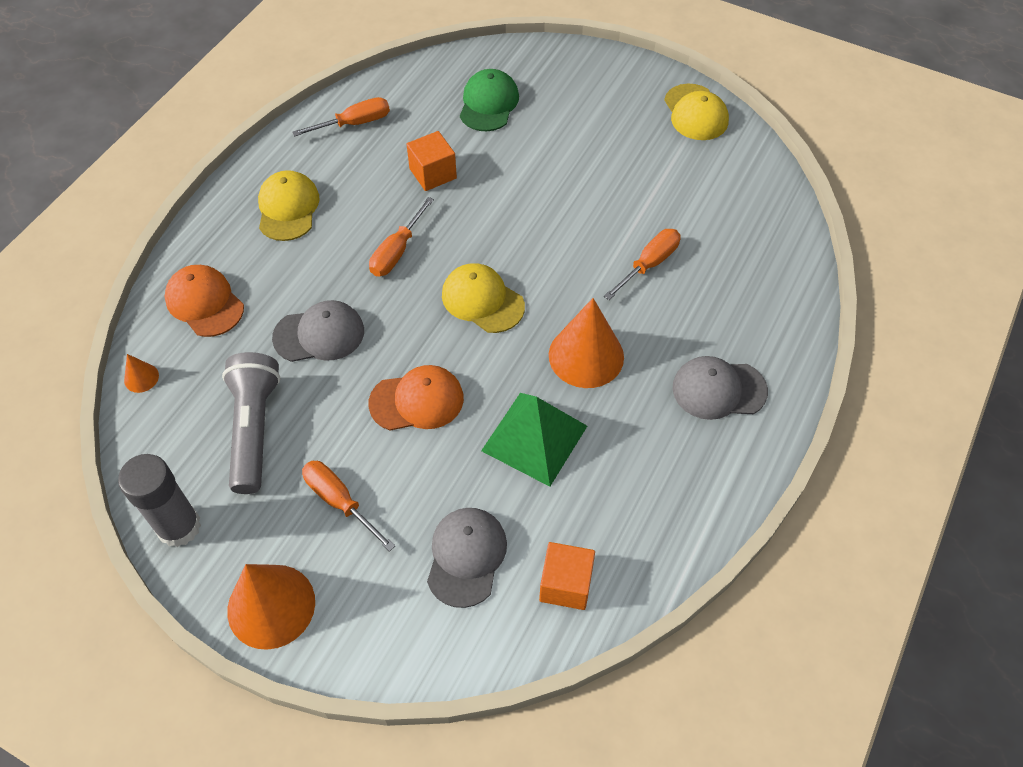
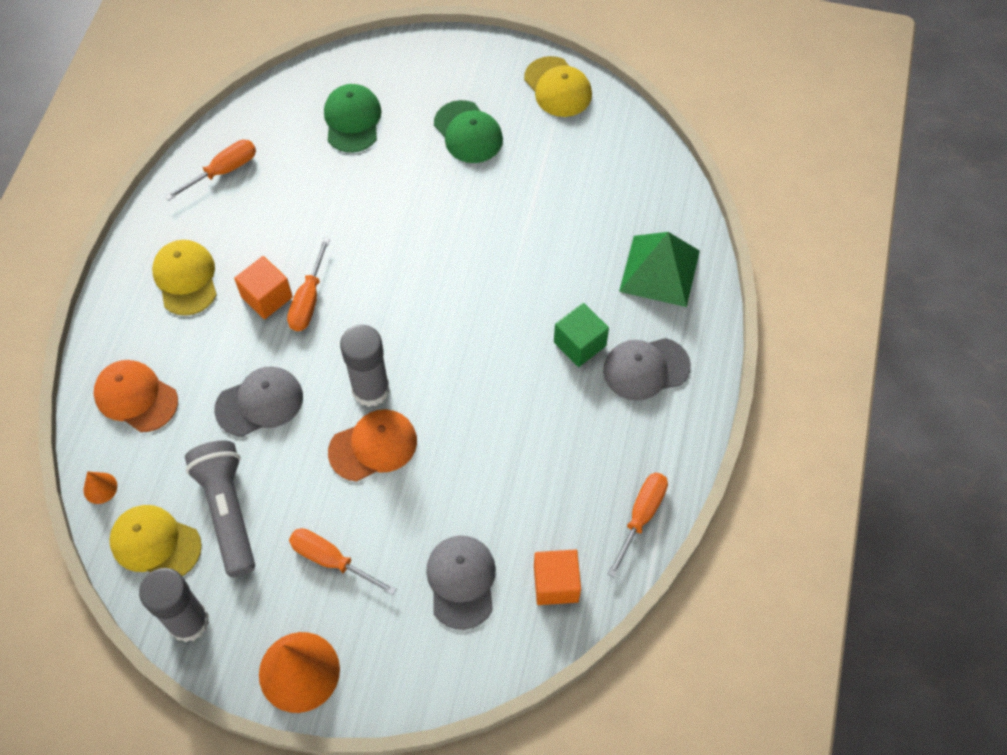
camera: 15 degrees left, 5 degrees up
(431, 347) = (371, 390): none -> grey glue stick
(433, 173) = (319, 209): orange cube -> orange cube (267, 297)
(482, 300) = (406, 331): yellow cap -> yellow cap (155, 543)
(534, 438) = (492, 456): green pyramid -> green pyramid (659, 271)
(586, 356) = (518, 364): orange cone -> none
(596, 135) = (468, 132): none -> green cap
(649, 264) = (553, 258): orange screwdriver -> orange screwdriver (641, 515)
(655, 350) = (579, 344): none -> green cube

